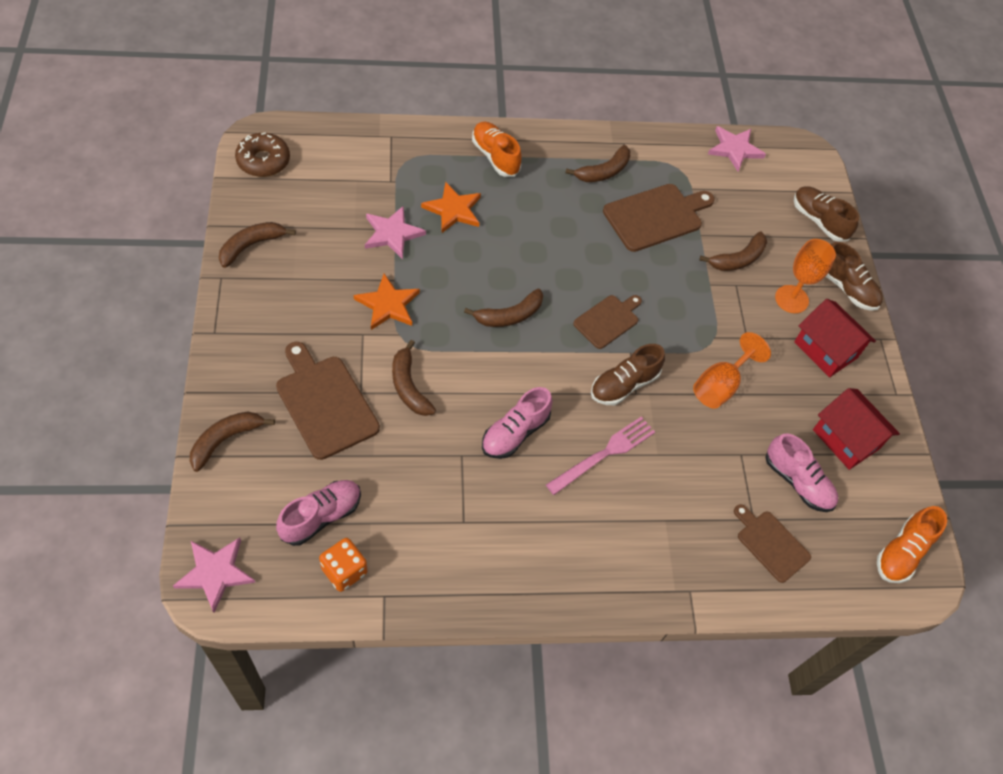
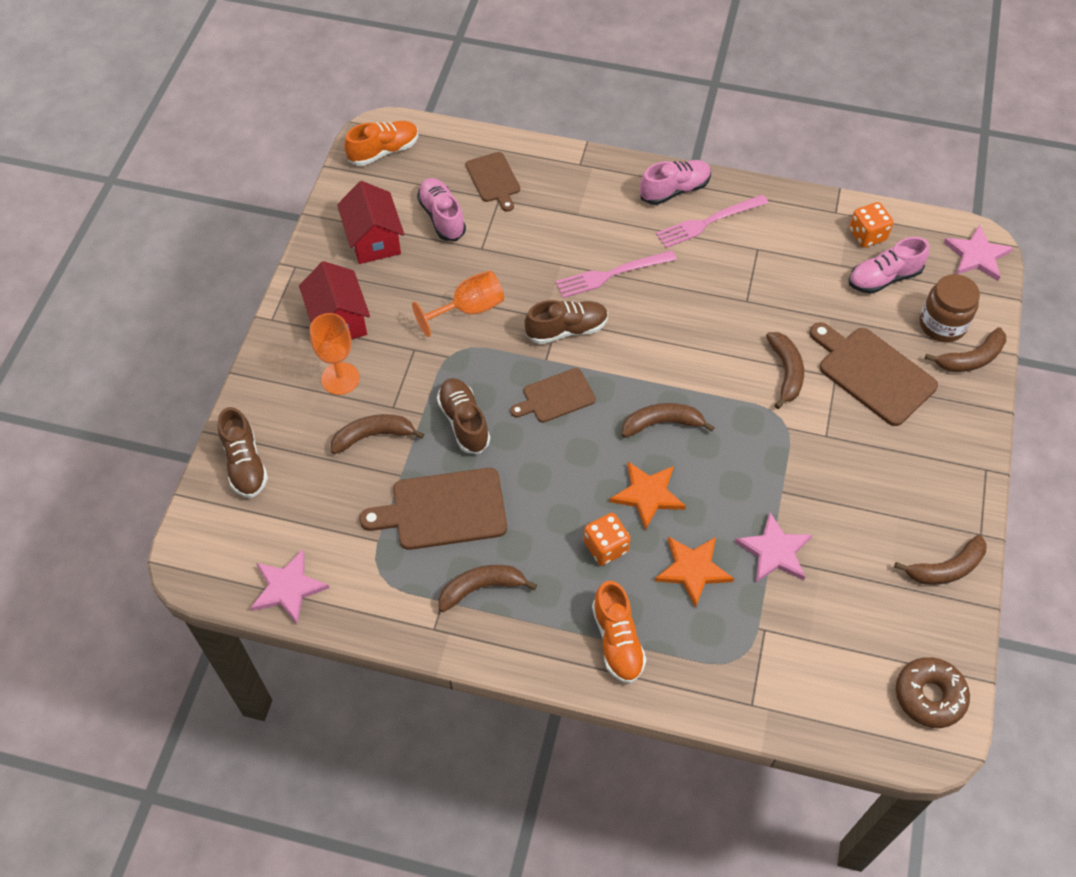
camera: 155 degrees left, 0 degrees up
(255, 473) = (942, 324): none -> brown jar
(325, 403) = (872, 373): brown cutting board -> brown cutting board turned 150 degrees clockwise
(388, 304) = (793, 463): orange star -> orange star (647, 495)
(515, 433) = (690, 309): pink shoe -> pink shoe (674, 190)
(524, 213) = (606, 547): none -> orange dice
(524, 545) = (709, 222): none -> pink fork
(846, 288) = (270, 378): brown shoe -> brown shoe (464, 422)

